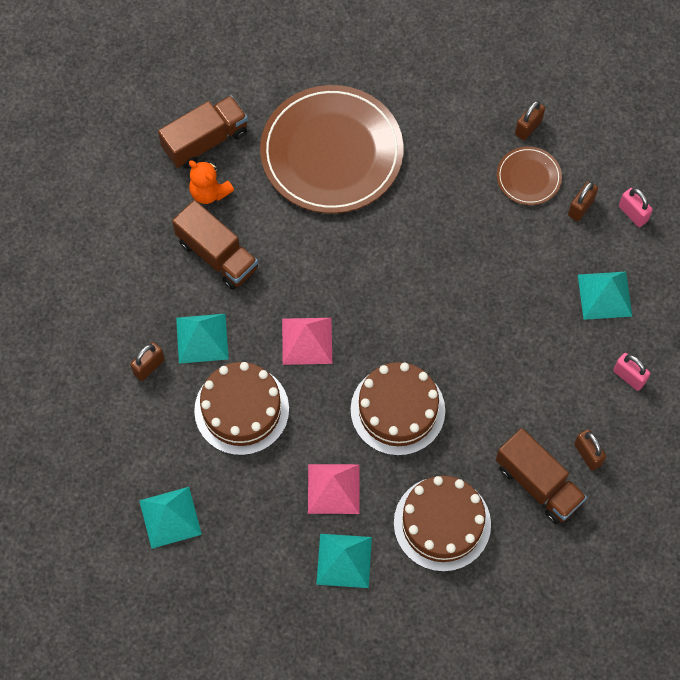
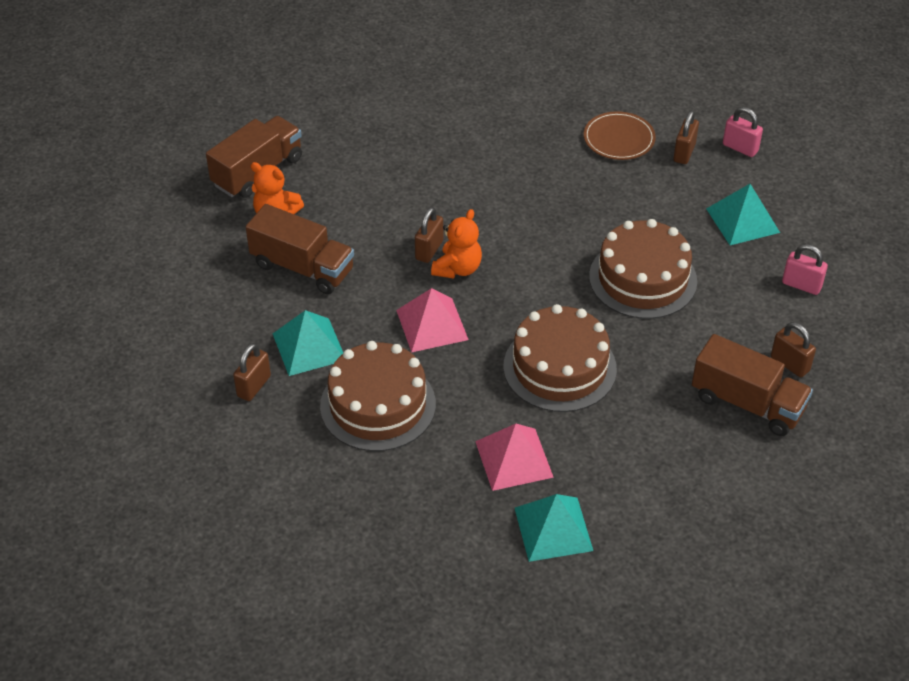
camera: 15 degrees left, 20 degrees down
(170, 517) = (325, 531): turquoise pyramid -> none
(331, 152) = (400, 156): brown plate -> none
(345, 288) = (457, 268): none -> orange teddy bear
(442, 523) = (654, 465): brown cake -> brown cake (642, 279)
(528, 127) = (601, 99): brown padlock -> brown padlock (429, 250)

